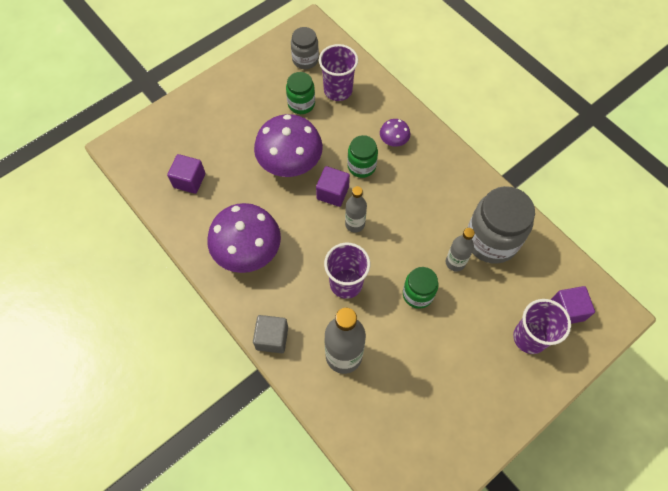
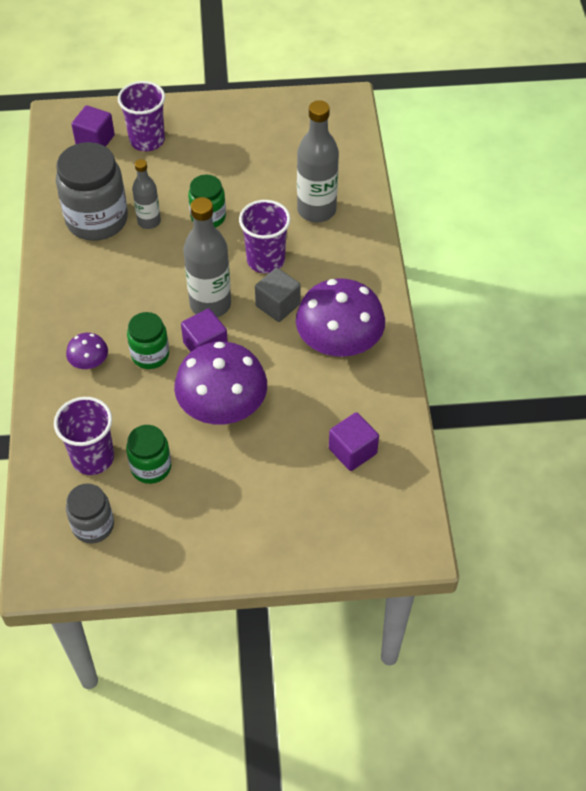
camera: 145 degrees left, 10 degrees down
(272, 338) = (370, 256): grey cube -> grey cube (278, 305)
(355, 224) = (210, 304): grey bottle -> grey bottle, size x1.69

